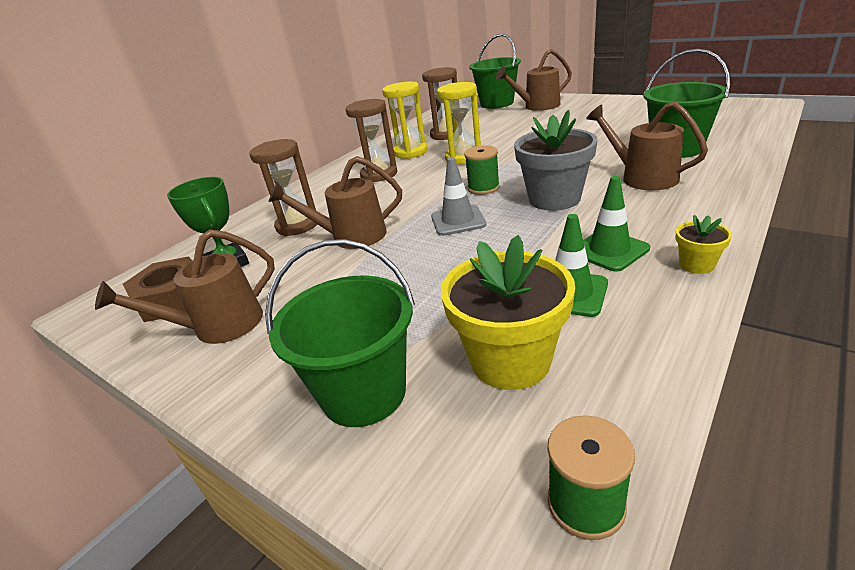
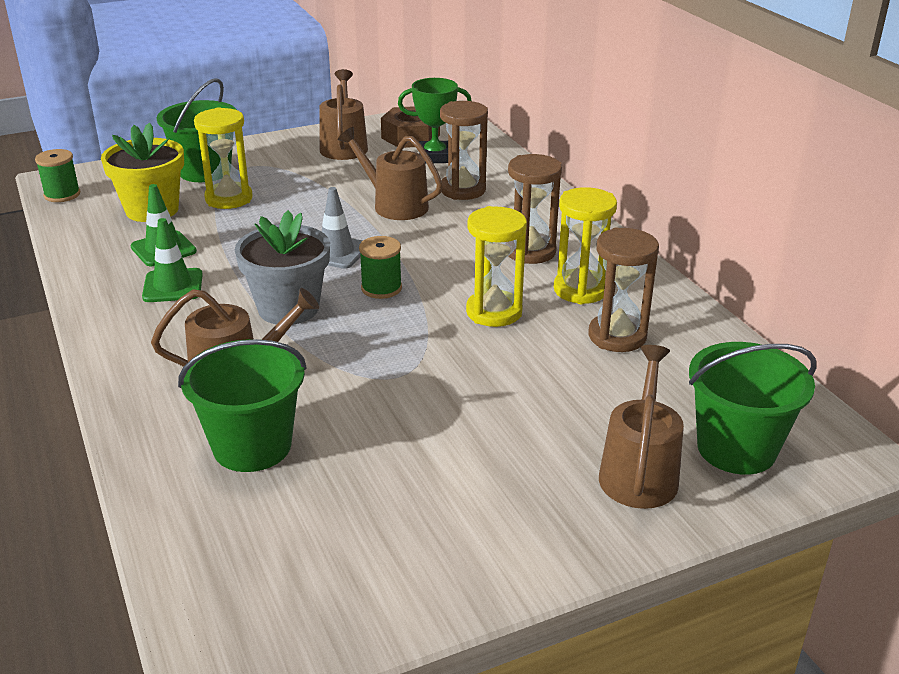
camera: 115 degrees right, 0 degrees up
(351, 236) = (394, 205): brown watering can -> brown watering can turned 75 degrees counterclockwise
(423, 323) = (229, 199): none -> yellow hourglass
(696, 265) = (97, 304): yellow flower pot -> none

